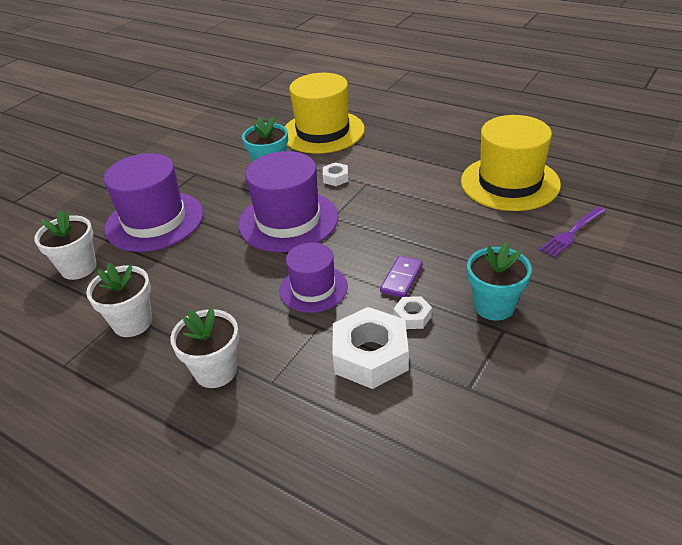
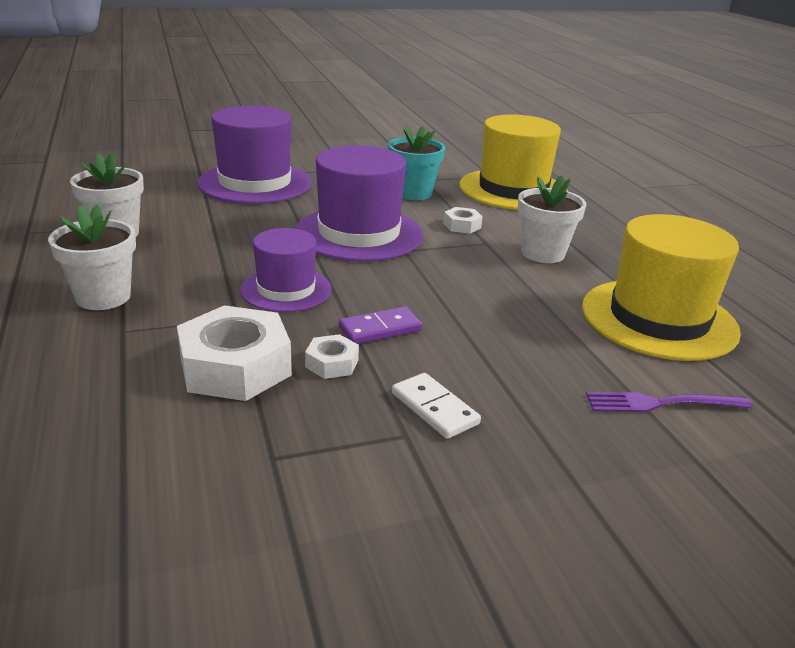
camera: 35 degrees right, 10 degrees down
(79, 268) = (150, 184): white flower pot -> white flower pot (543, 253)
(494, 306) = (434, 408): turquoise flower pot -> white domino

